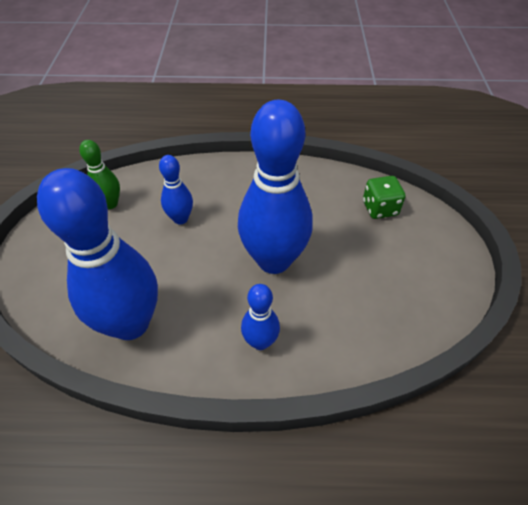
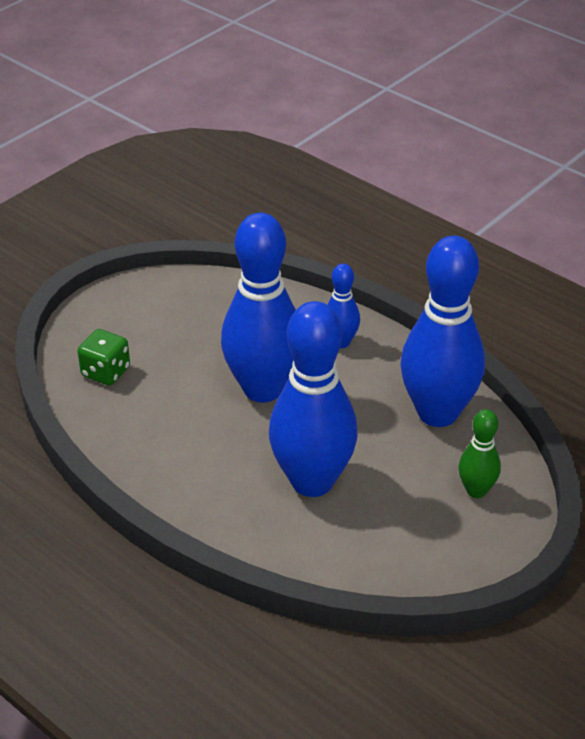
camera: 140 degrees left, 10 degrees down
(110, 204) = (376, 548): green bowling pin -> green bowling pin (476, 490)
(180, 219) = (312, 481): blue bowling pin -> blue bowling pin, size x2.09

